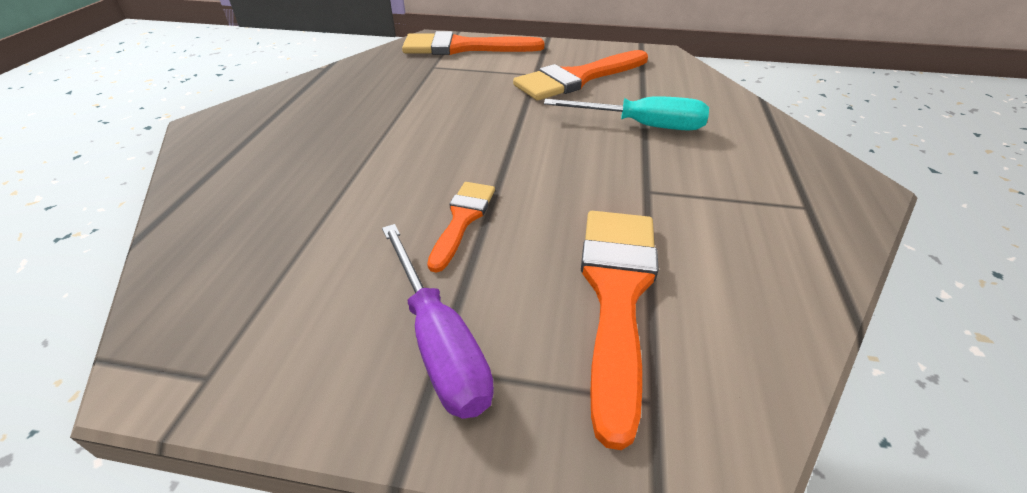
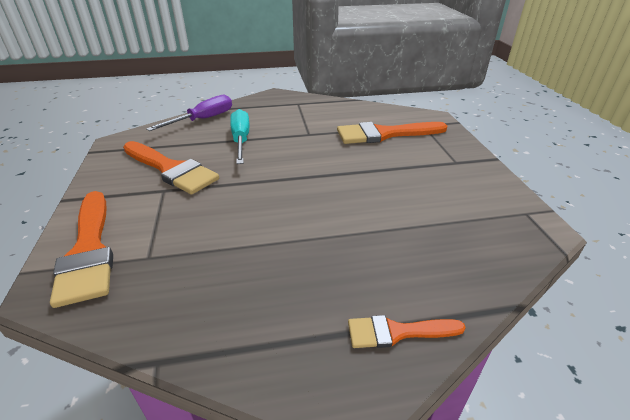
camera: 110 degrees left, 5 degrees down
(439, 342) = (446, 164): purple screwdriver -> purple screwdriver (203, 119)
(462, 219) = (371, 177): orange brush -> orange brush (397, 332)

